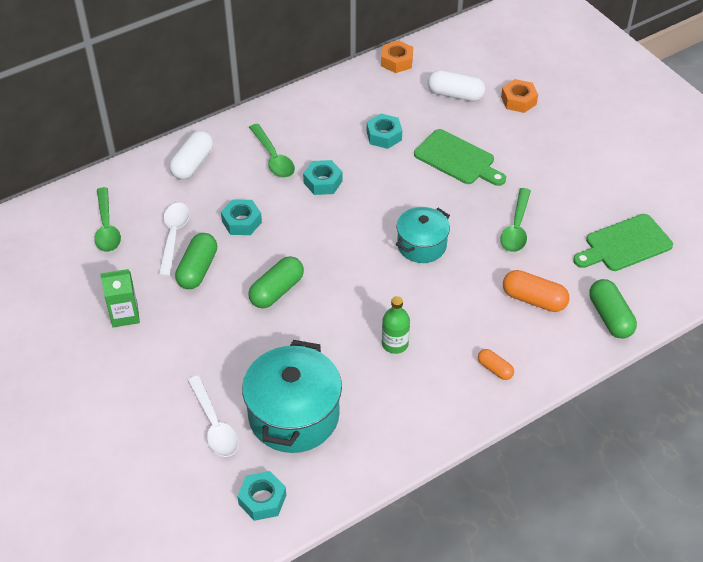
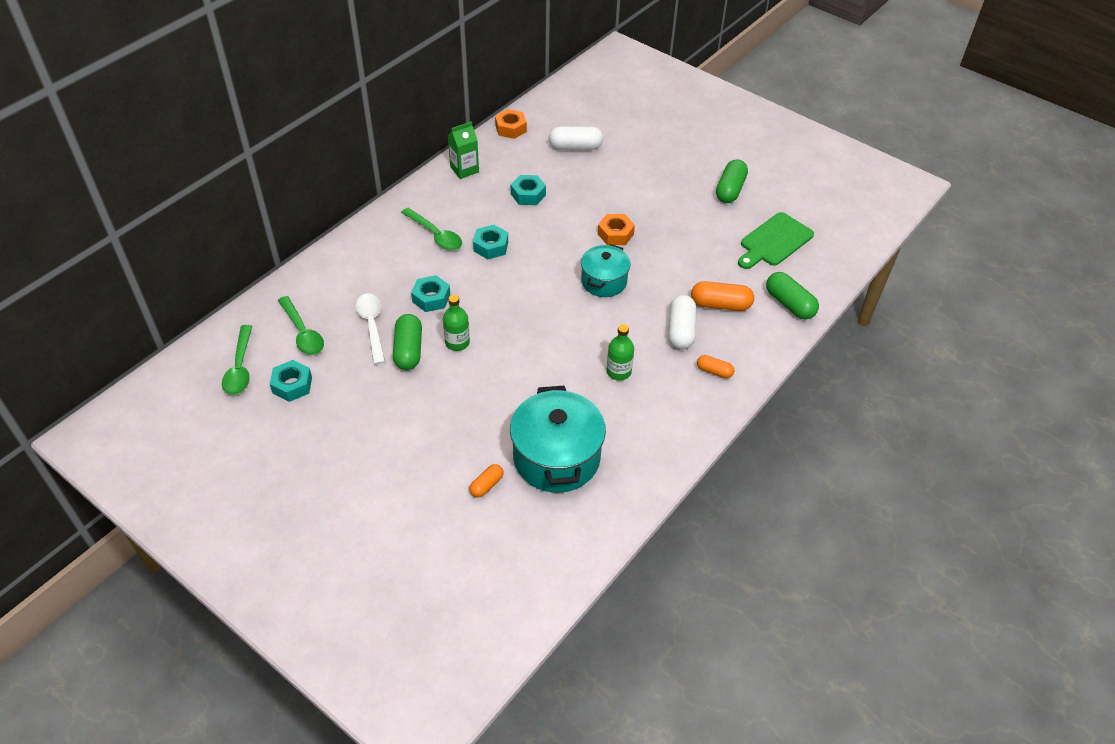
camera: 20 degrees left, 0 degrees up
(125, 315) = (356, 408): green carton -> green carton (464, 169)
(193, 164) = (361, 256): white capsule -> white capsule (681, 330)
(214, 424) = (486, 485): white spoon -> orange capsule
(247, 273) = (457, 342): none -> green bottle
(262, 499) = (561, 540): turquoise nut -> turquoise nut (292, 385)
(277, 291) = (491, 351): green capsule -> green capsule (730, 190)
(457, 159) = (601, 201): green cutting board -> none
(516, 227) = (678, 248): green spoon -> green spoon (240, 367)
(518, 100) = (632, 141): orange nut -> orange nut (615, 234)

